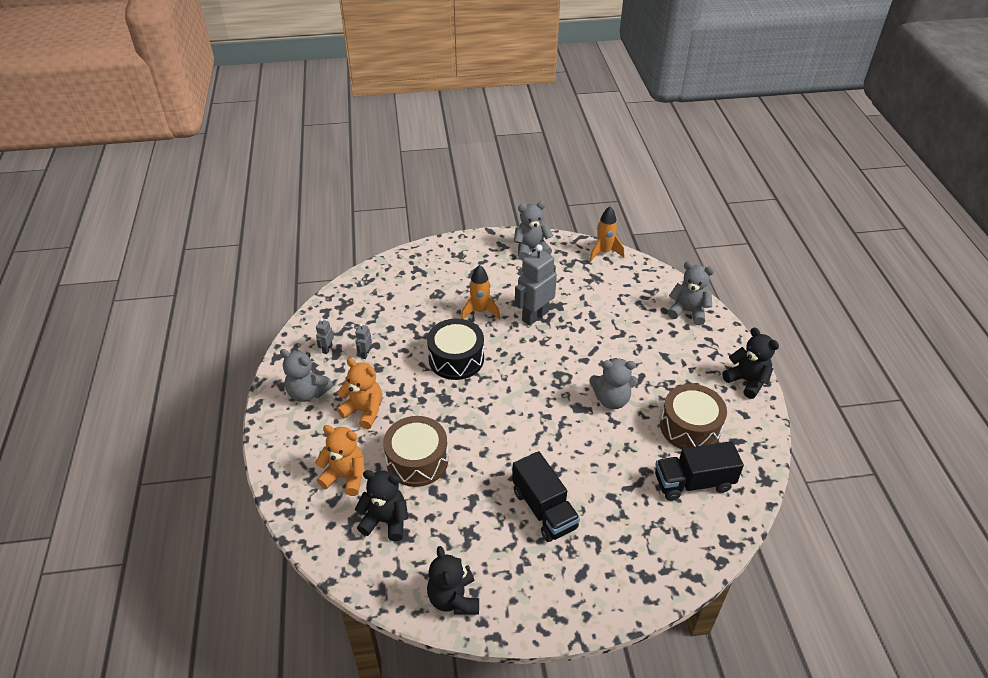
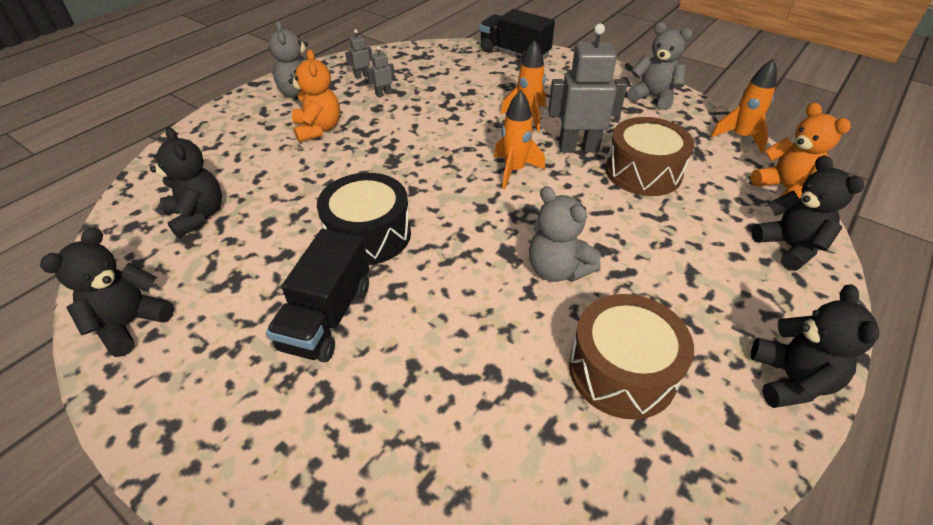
camera: 45 degrees right, 0 degrees up
(345, 476) = (229, 163): orange teddy bear -> orange teddy bear (785, 189)
(417, 460) = (295, 190): brown drum -> brown drum (643, 172)
(456, 359) = (450, 138): black drum -> black drum (368, 234)
(521, 356) = (514, 171): none -> orange rocket
(688, 311) = (789, 247): grey teddy bear -> black teddy bear
(693, 482) = (537, 439): black truck -> black truck (514, 53)

